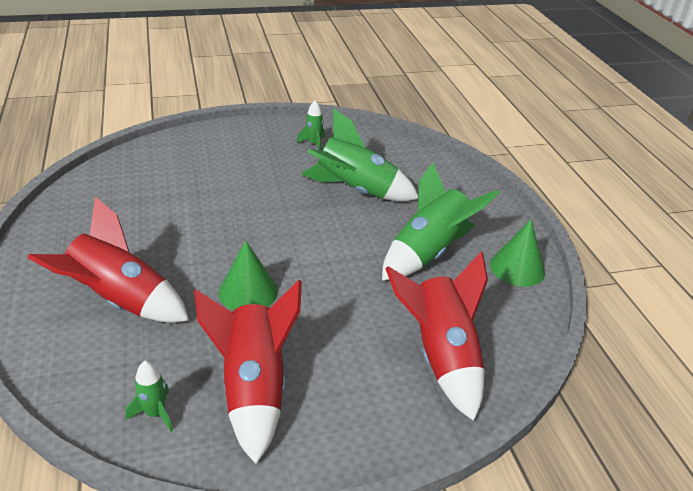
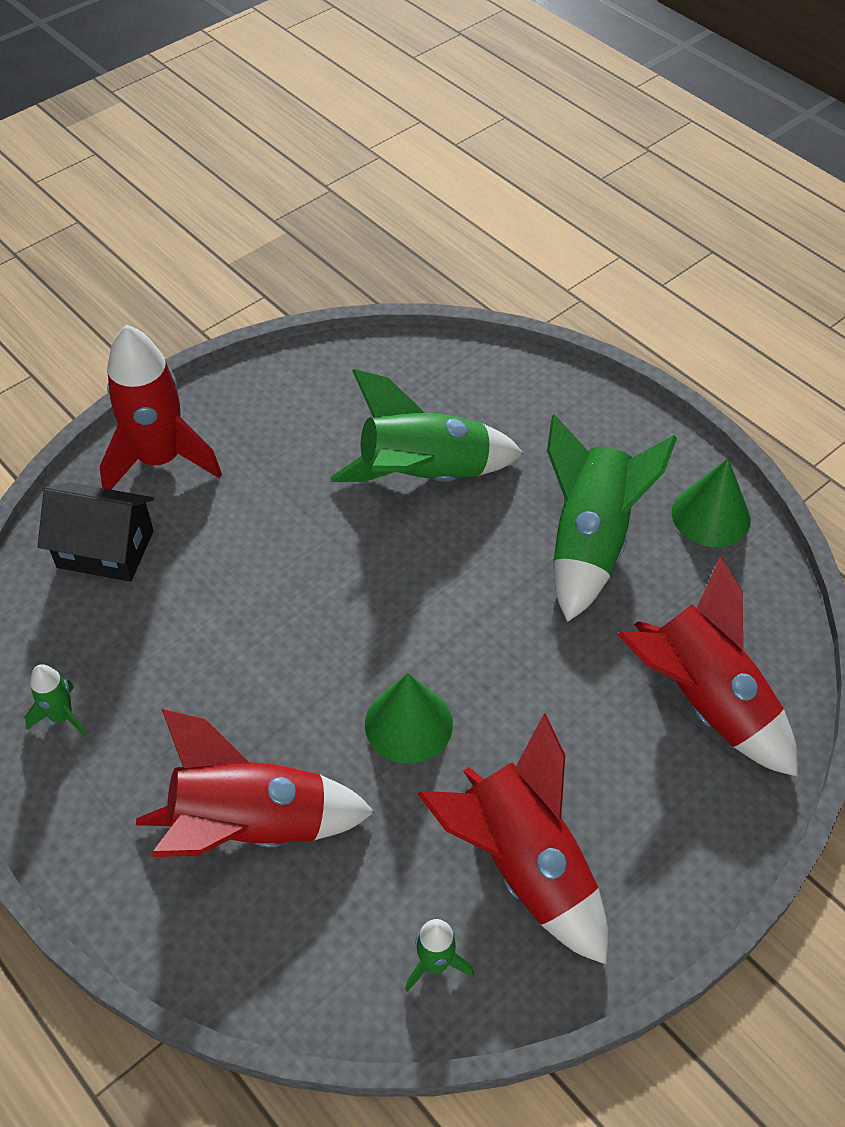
camera: 25 degrees left, 15 degrees up
(164, 162) = (105, 549): none -> black house
(224, 139) = (160, 460): none -> red rocket
(314, 144) = (302, 409): green rocket -> green rocket (62, 716)

